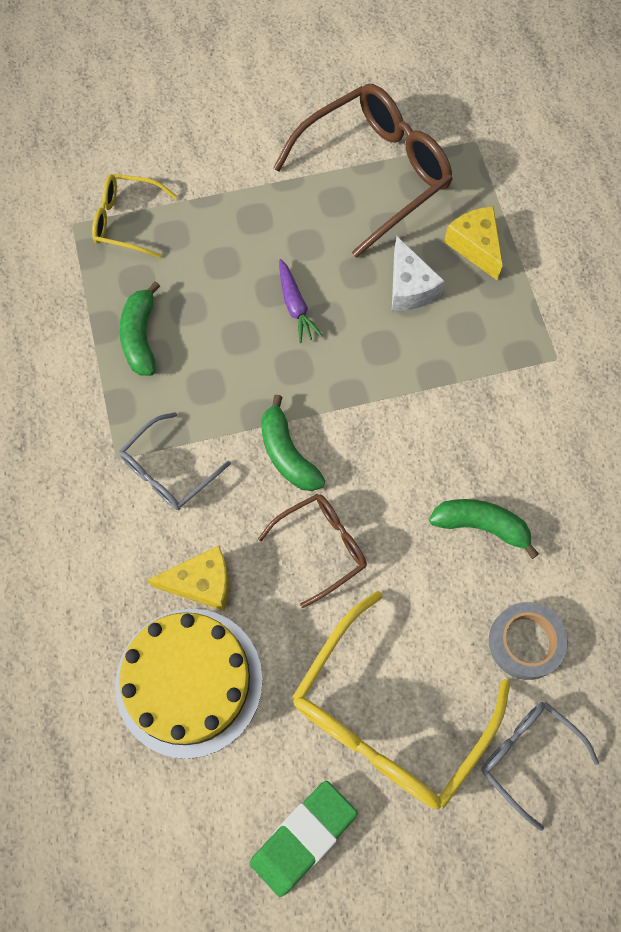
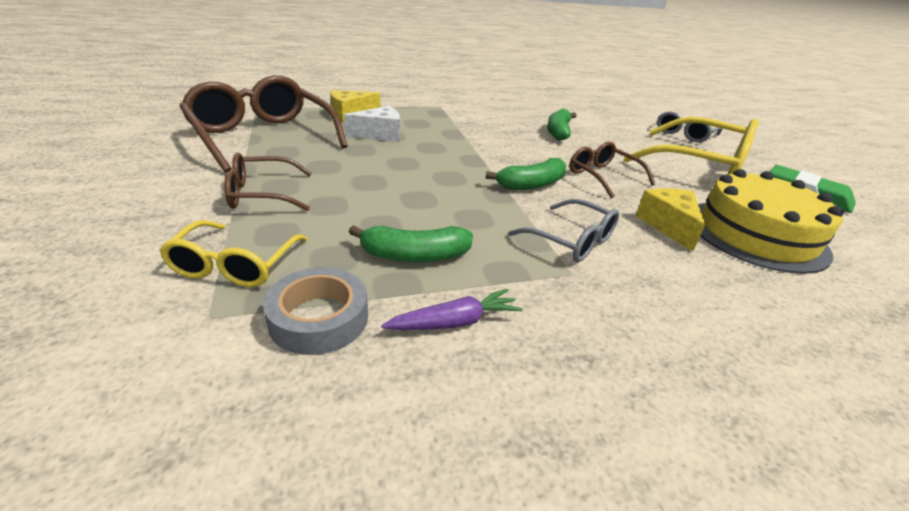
camera: 95 degrees left, 35 degrees down
(237, 208) = (261, 194): none -> brown glasses
(295, 306) = (388, 173): purple carrot -> purple carrot (455, 322)
(525, 642) = (622, 129): grey tape -> grey tape (319, 318)

